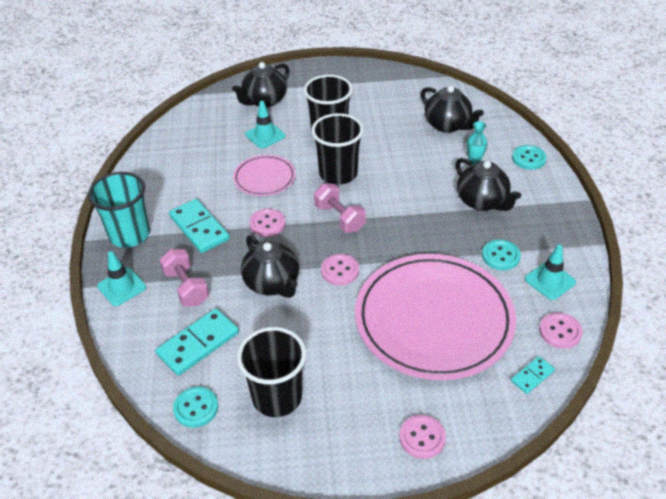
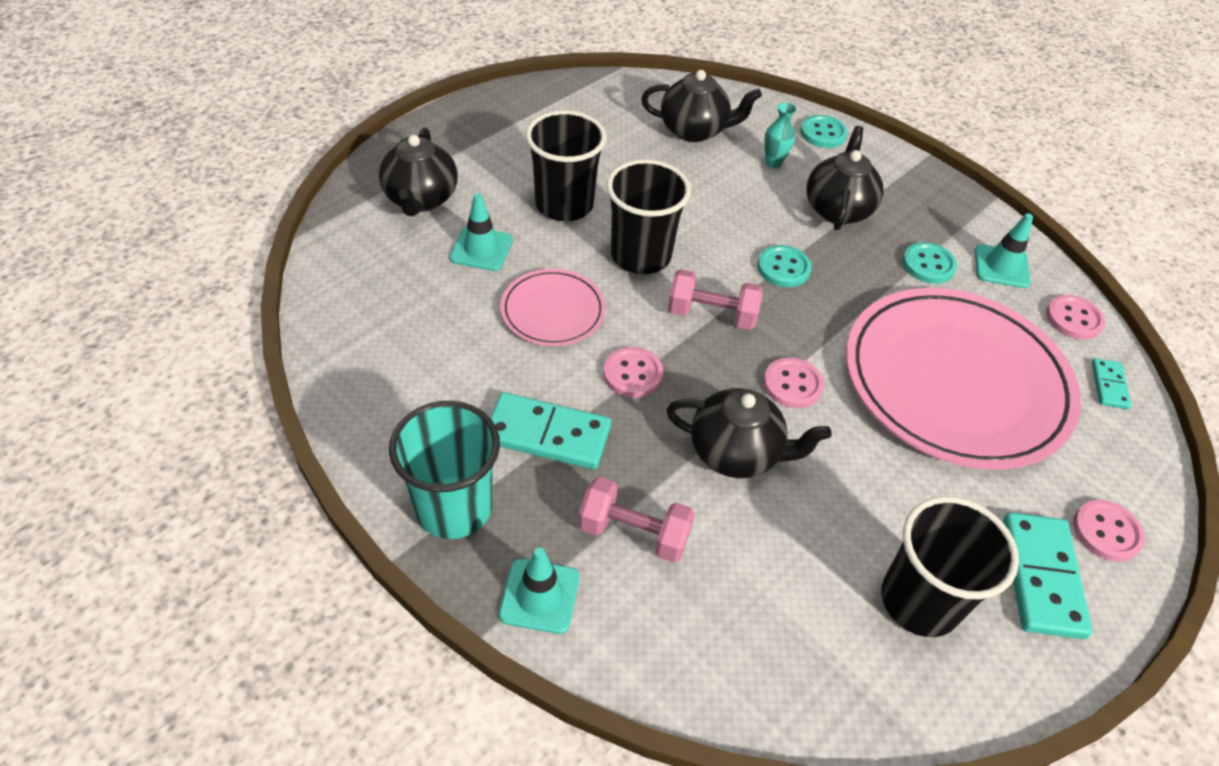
camera: 45 degrees left, 5 degrees up
(196, 408) = (849, 694): turquoise button -> turquoise button (783, 268)
(198, 343) = (745, 602): turquoise domino -> turquoise domino (1041, 577)
(482, 202) = (838, 209): black teapot -> black teapot turned 90 degrees counterclockwise

